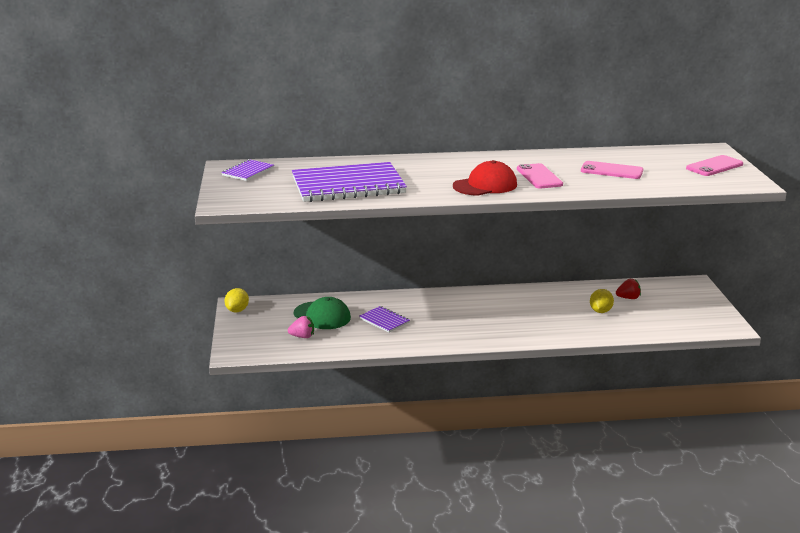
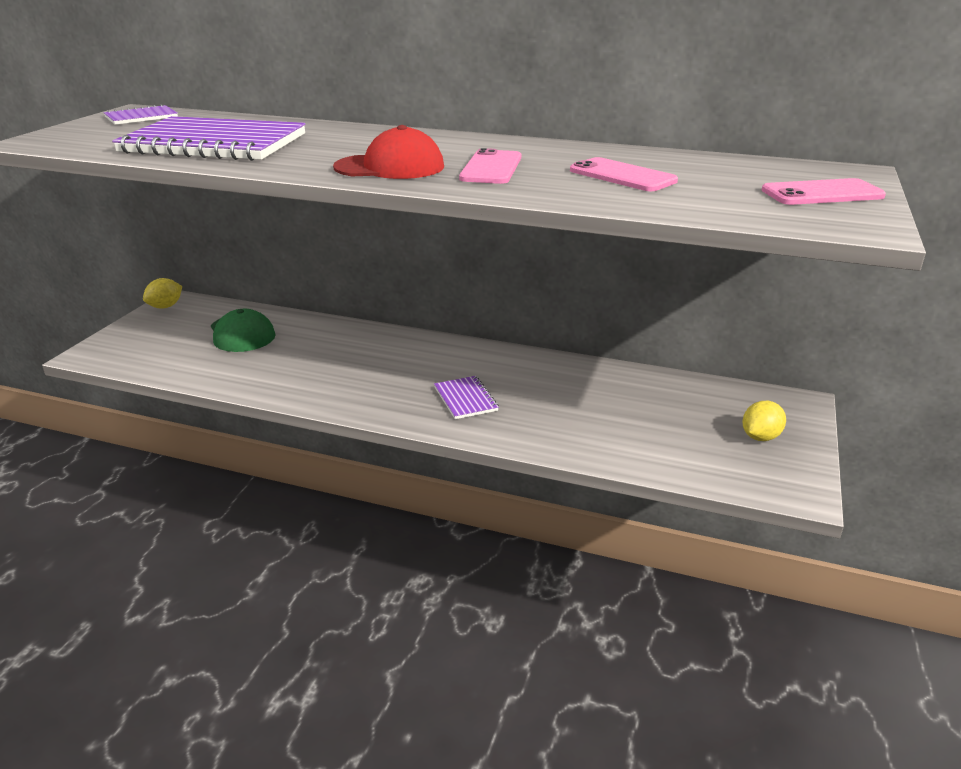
camera: 25 degrees right, 5 degrees up
(302, 336) = (186, 353): pink strawberry -> none
(384, 320) = (302, 355): purple notebook -> purple notebook (465, 399)
(600, 311) = (604, 411): yellow lemon -> yellow lemon (760, 437)
(628, 298) = (668, 402): red strawberry -> none

